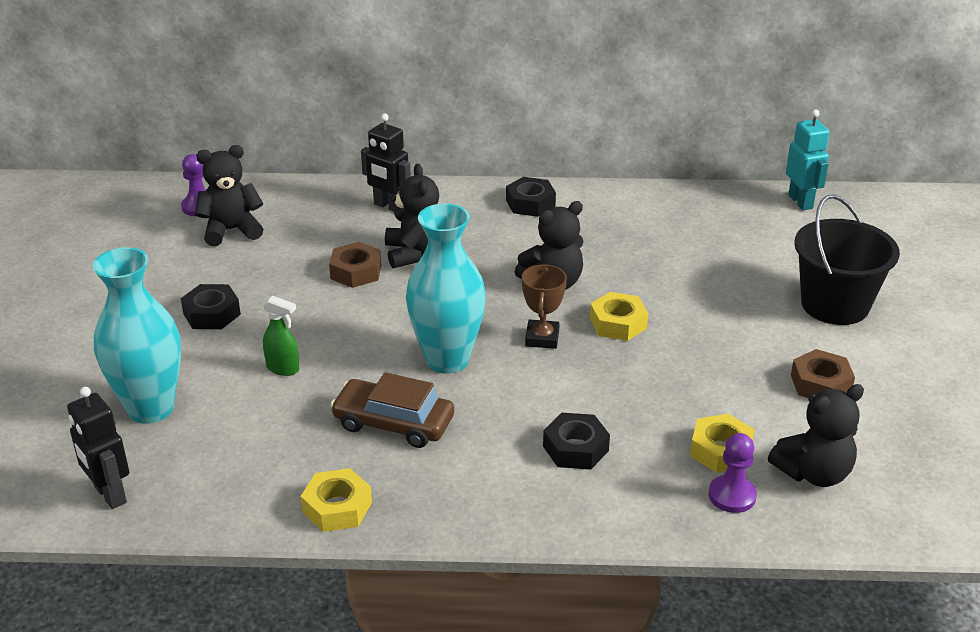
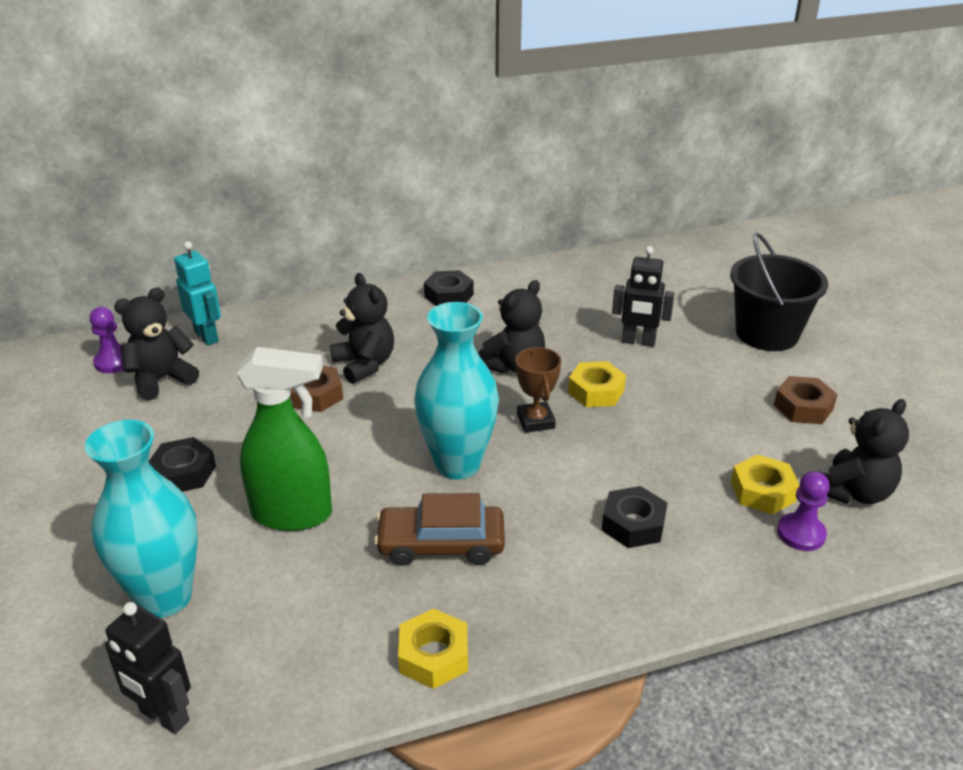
camera: 20 degrees left, 0 degrees up
(283, 369) = (293, 514): green spray bottle -> green spray bottle, size x2.08
(389, 206) = (314, 324): black robot -> black robot (638, 342)
(801, 202) = (680, 250): turquoise robot -> turquoise robot (207, 336)

